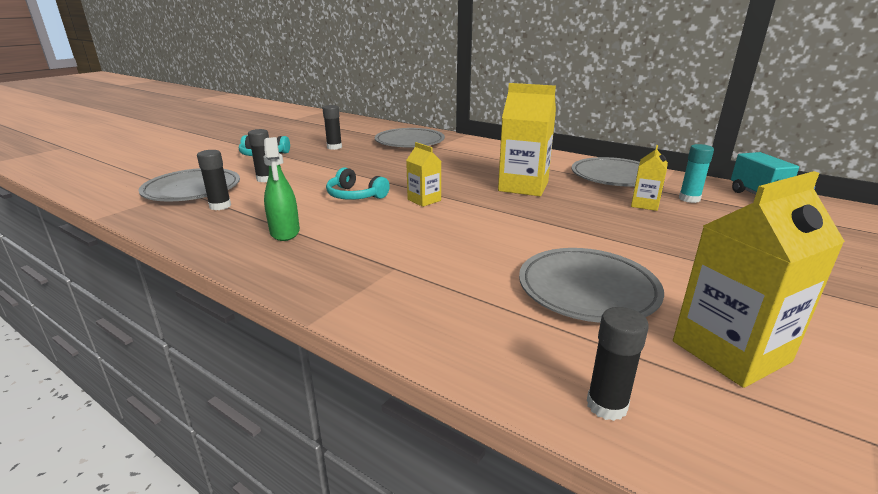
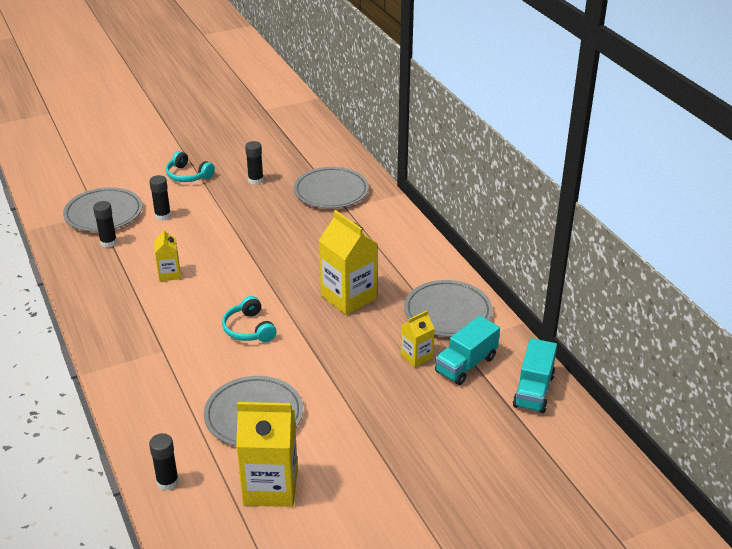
camera: 30 degrees right, 10 degrees up
(285, 232) = (127, 289): green spray bottle -> none
(355, 195) = (208, 262): turquoise headphones -> turquoise headphones (249, 329)
(424, 200) = (252, 286): yellow carton -> yellow carton (169, 274)
(689, 199) = (466, 364): turquoise glue stick -> turquoise truck

